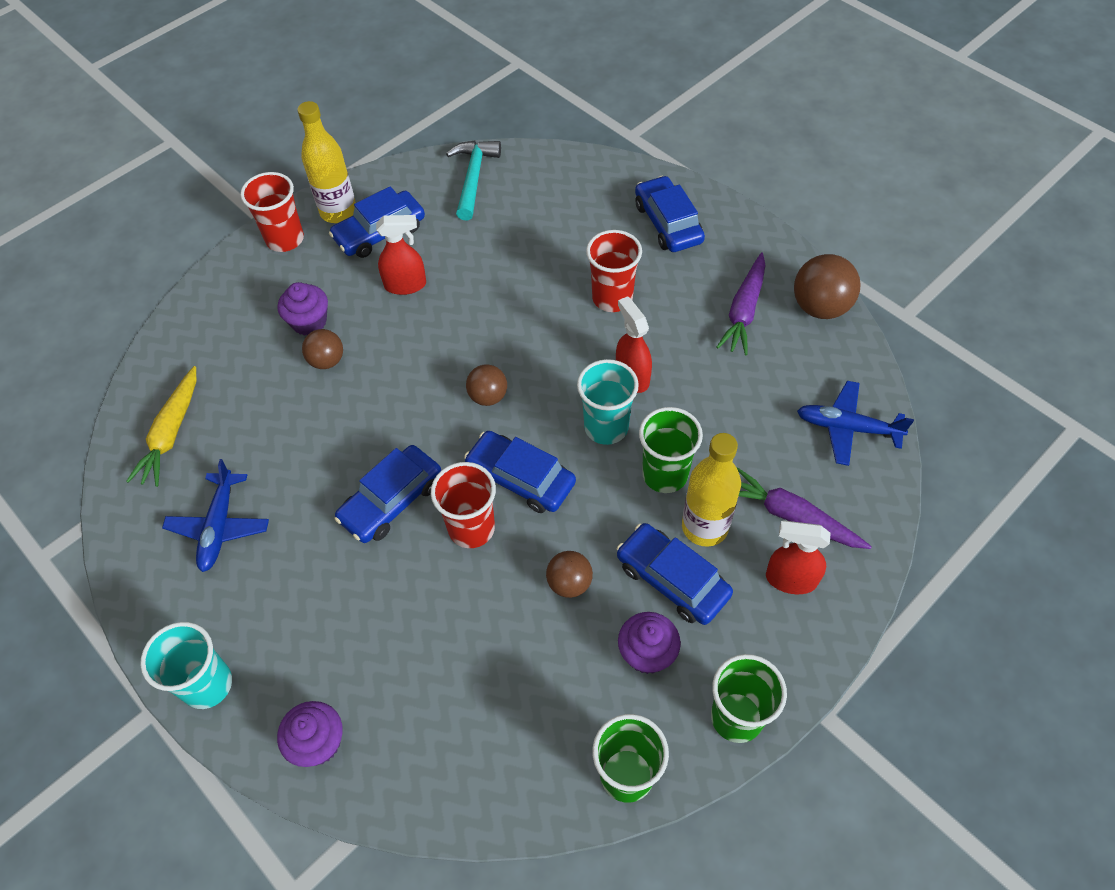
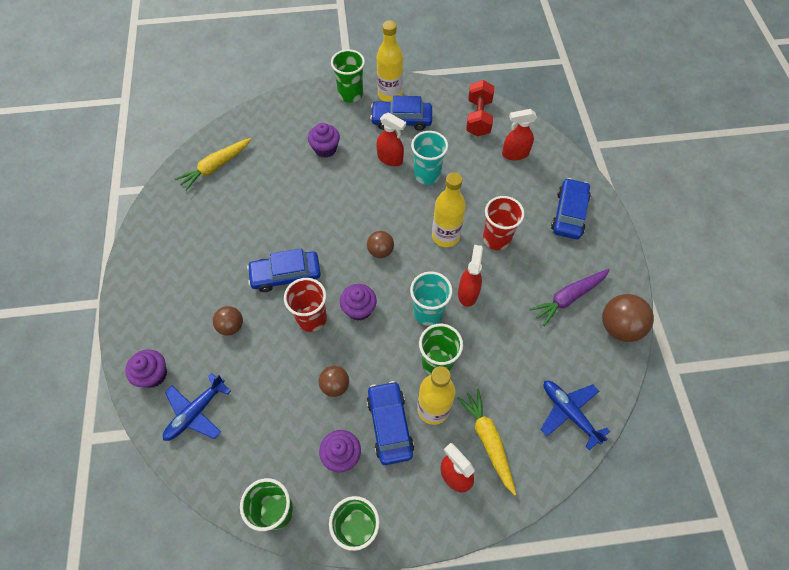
camera: 35 degrees right, 5 degrees up
(207, 685) = (131, 308): turquoise cup -> turquoise cup (427, 175)
(219, 527) = (198, 231): blue plane -> blue plane (196, 412)
(285, 239) = (350, 94): red cup -> green cup
(327, 361) = (316, 176): brown ball -> brown ball (231, 326)
(473, 178) = (478, 117): turquoise hammer -> red dumbbell
(520, 478) = (359, 309): blue car -> purple cupcake
(551, 331) = (445, 236): none -> yellow bottle
(552, 194) = (515, 154): none -> red spray bottle
(792, 516) = (488, 440): purple carrot -> yellow carrot

